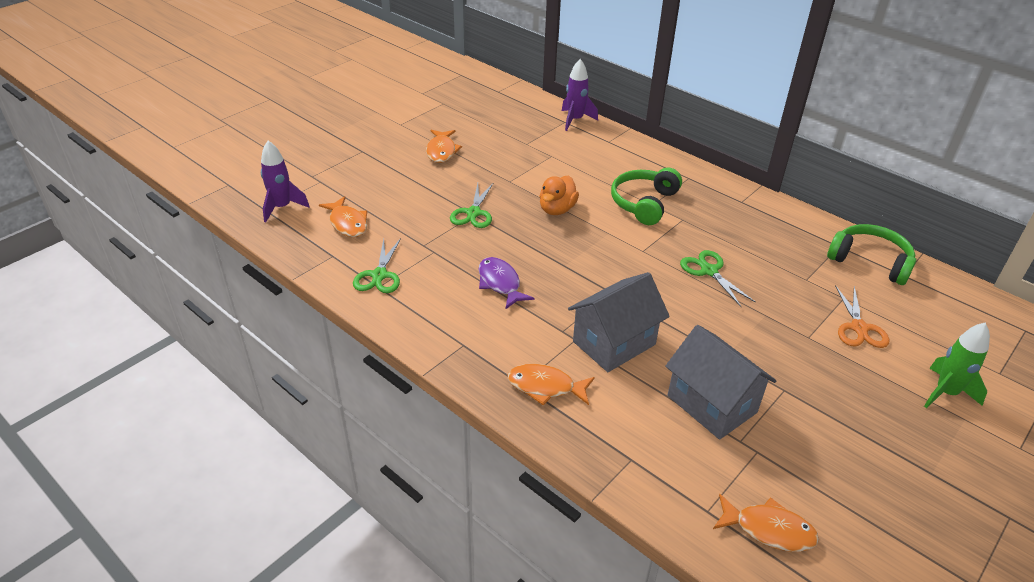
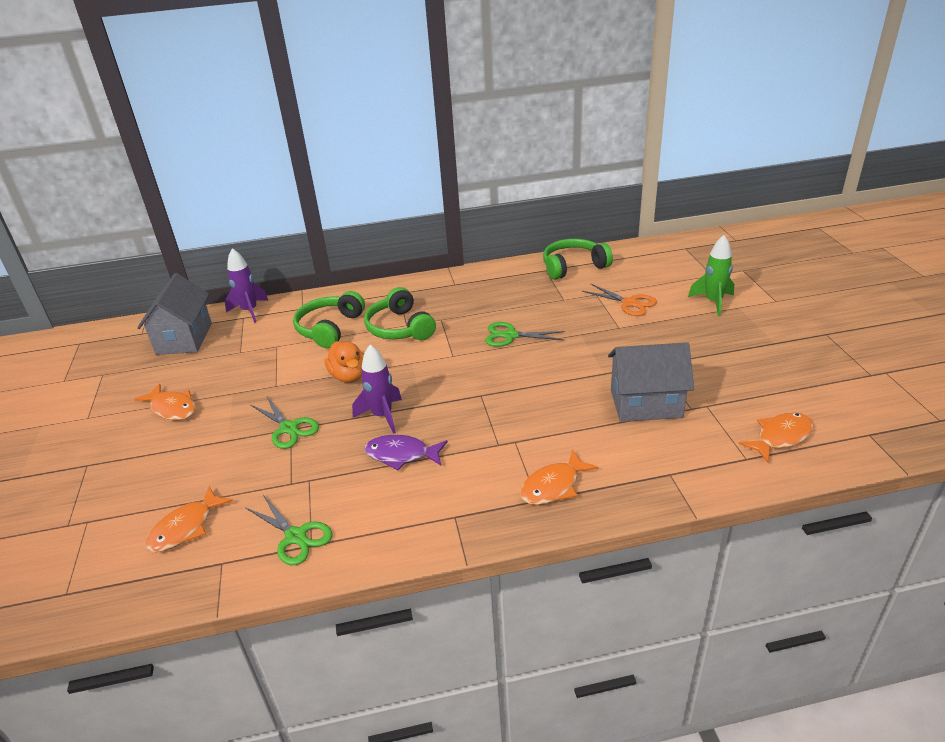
camera: 50 degrees left, 5 degrees down
(282, 207) = (84, 575): purple rocket -> purple rocket (382, 416)
(347, 223) = (186, 528): orange fish -> orange fish turned 120 degrees clockwise
(601, 168) = (330, 328): none -> green headphones
(614, 343) = (539, 422): grey house -> grey house (184, 339)

